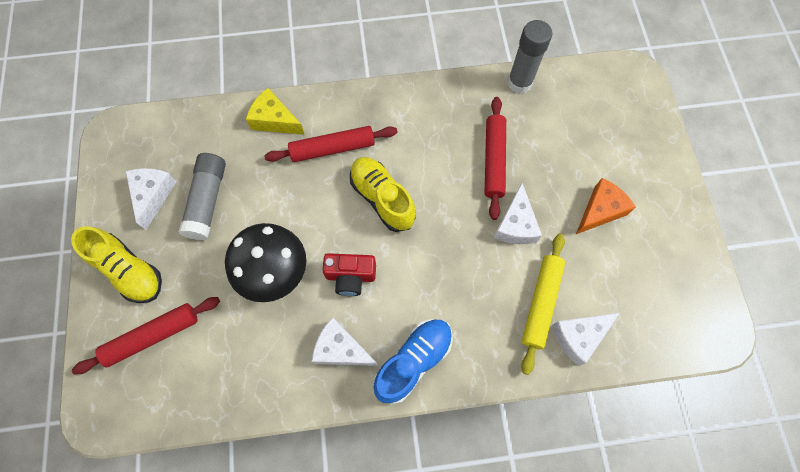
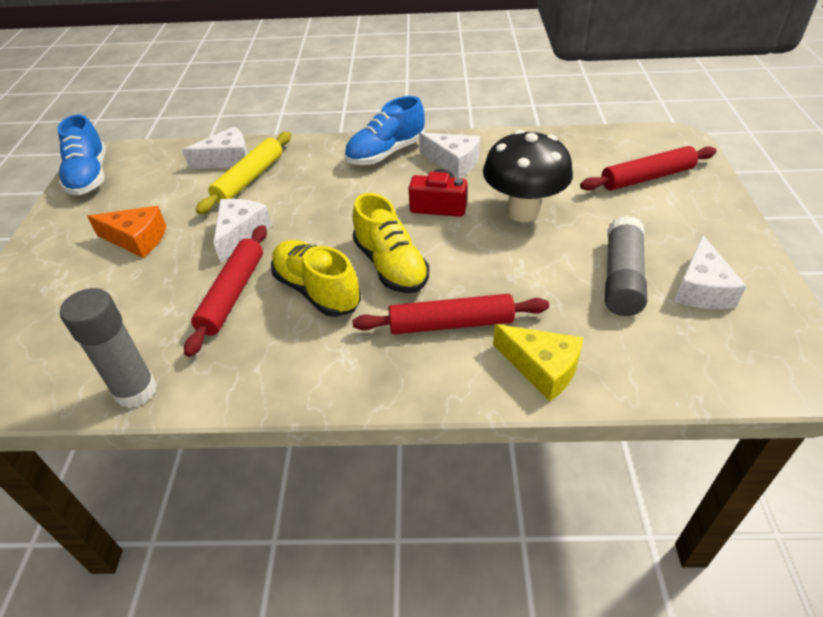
camera: 170 degrees left, 25 degrees down
(129, 271) = (697, 223): yellow shoe -> yellow shoe (317, 290)
(600, 210) = (137, 239): orange cheese -> orange cheese turned 135 degrees counterclockwise
(705, 295) = (89, 176): none -> blue shoe

